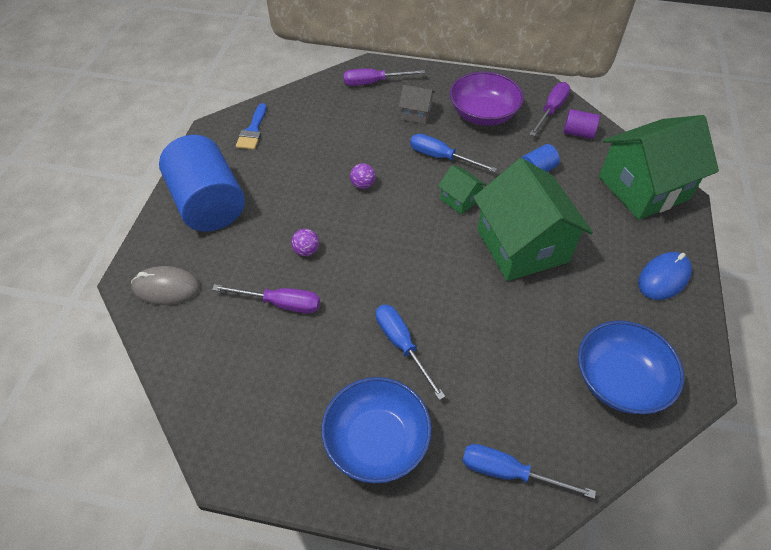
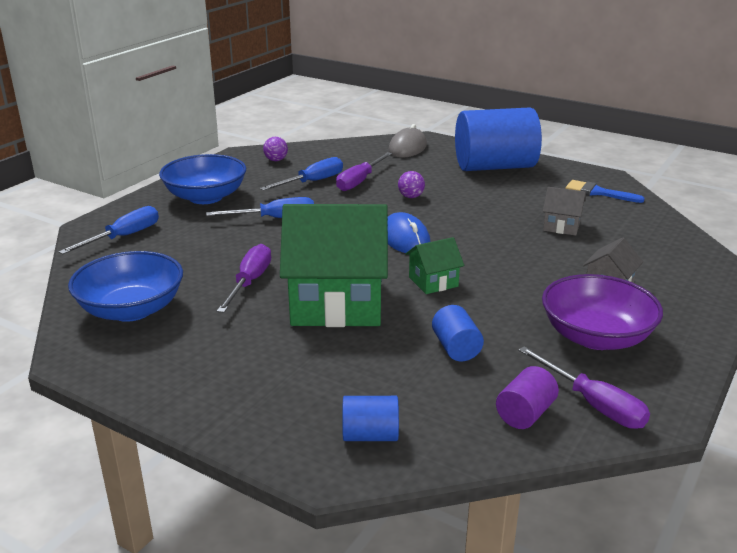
camera: 110 degrees right, 25 degrees down
(330, 144) = (561, 226): none -> grey house
(363, 185) = (486, 233): purple ball -> purple ball (276, 160)
(373, 82) = (686, 269): purple screwdriver -> purple screwdriver (250, 282)
(441, 157) = (513, 285): blue screwdriver -> blue screwdriver (312, 182)
(643, 188) = (370, 435): green house -> blue cylinder
(663, 278) = (210, 387): blue mouse -> blue mouse (405, 239)

